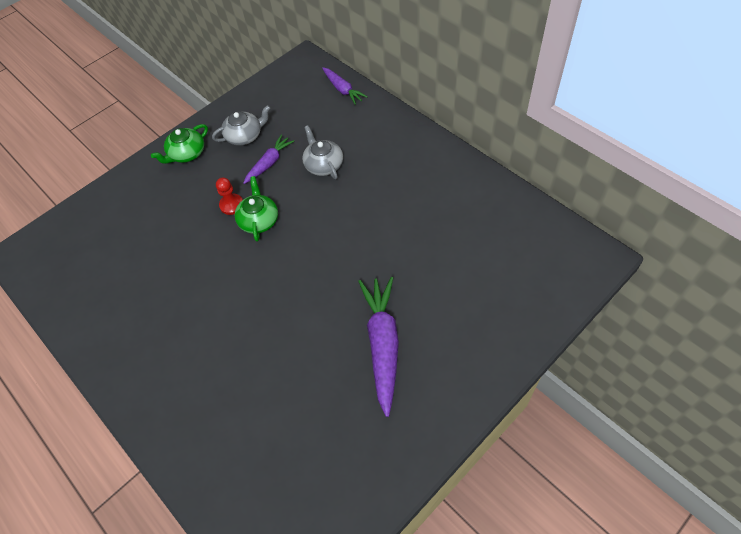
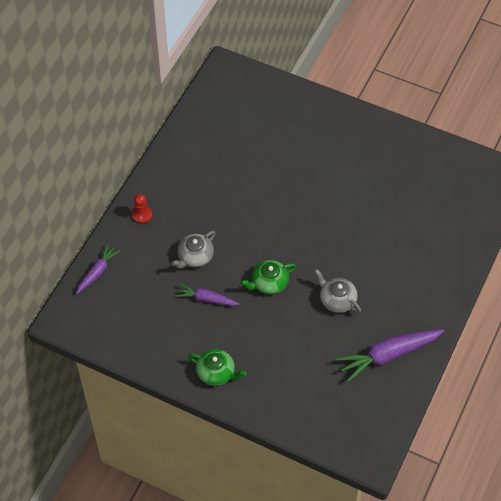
camera: 115 degrees left, 0 degrees up
(231, 205) = (261, 310): red pawn -> red pawn (142, 215)
(244, 136) = (180, 332): grey teapot -> grey teapot (337, 299)
(382, 344) = (342, 169): purple carrot -> purple carrot (388, 355)

